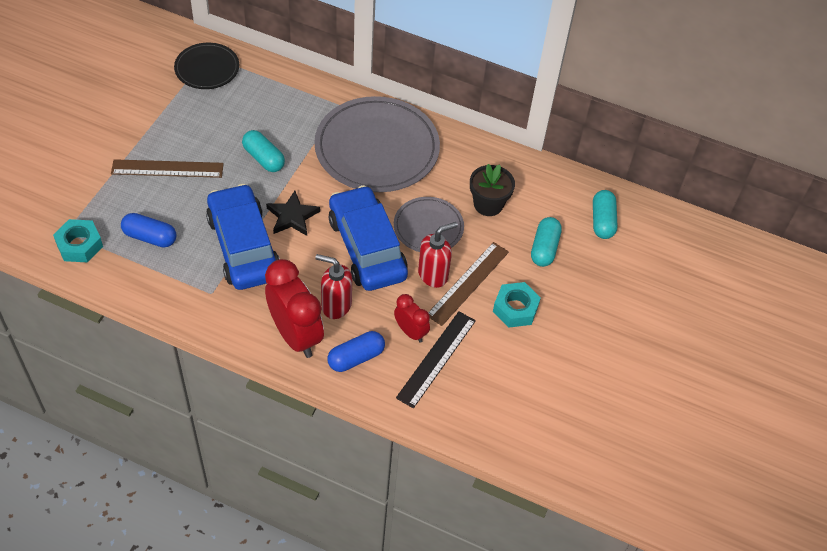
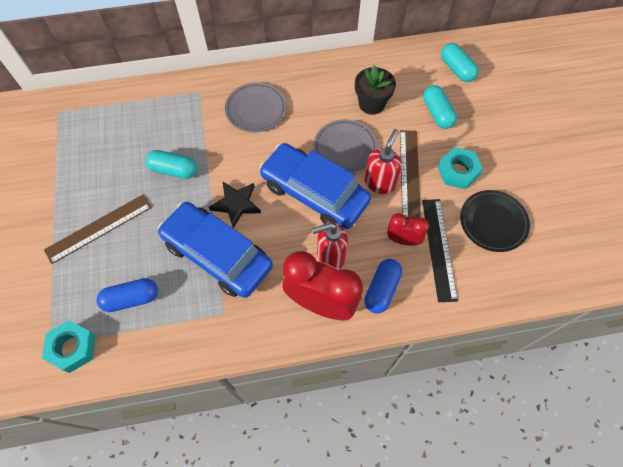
camera: 30 degrees left, 10 degrees up
(207, 68) = (66, 122): black plate -> black plate (493, 222)
(377, 148) = (256, 109): grey plate -> grey plate, size x0.54

